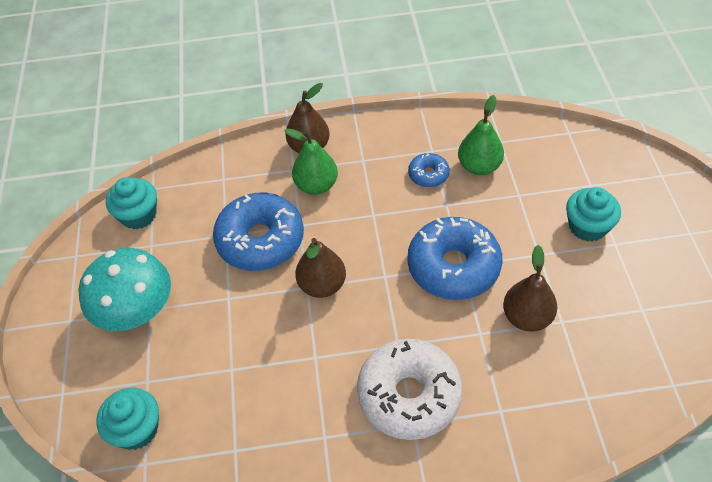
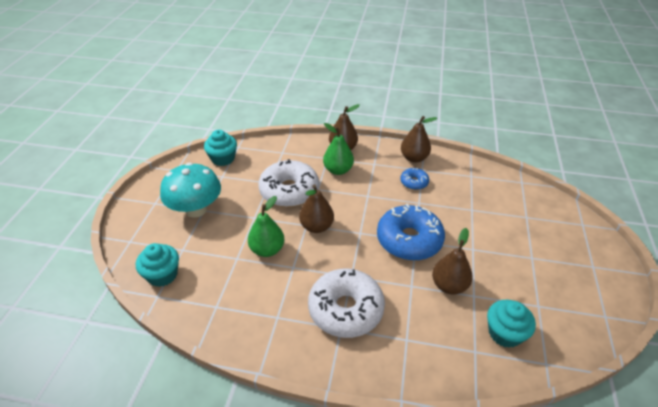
camera: 15 degrees right, 10 degrees down
(260, 240) = (289, 191): blue donut -> white donut
(414, 135) = (414, 158): none -> brown pear
(479, 166) = (450, 186): green pear -> green pear (267, 249)
(587, 227) = (515, 241): turquoise cupcake -> turquoise cupcake (504, 333)

